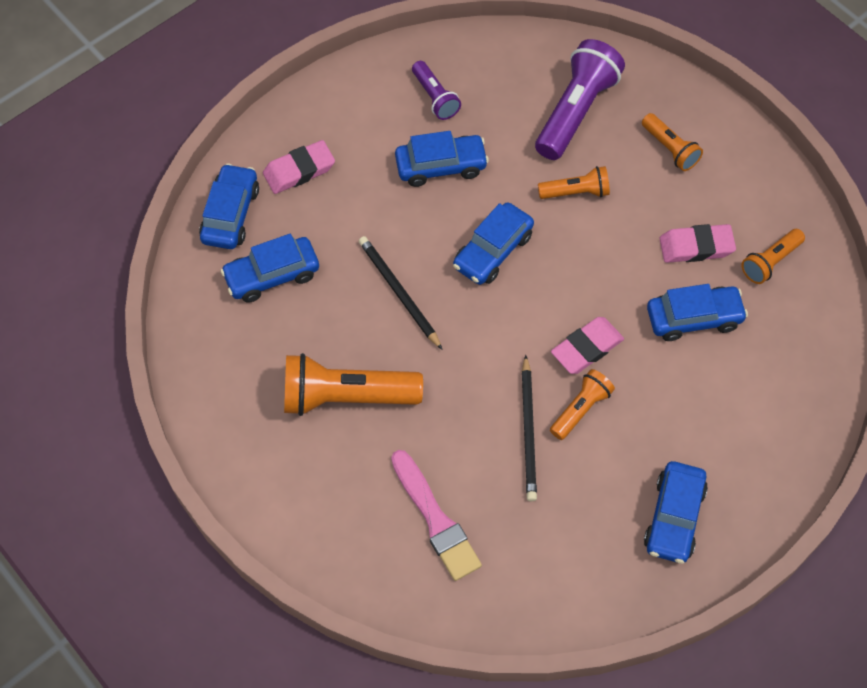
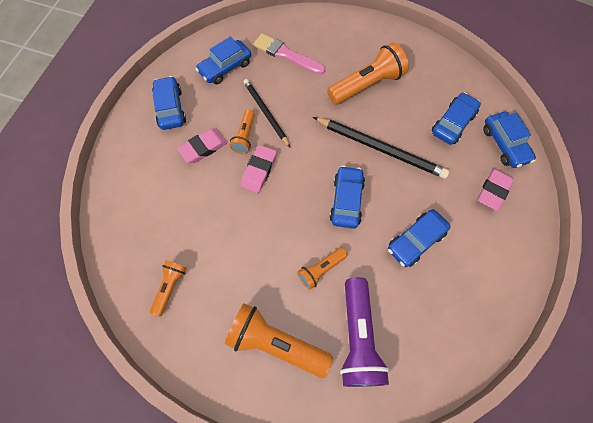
camera: 150 degrees right, 5 degrees up
(399, 292) = (381, 149): black pencil -> black pencil, size x1.52
(435, 98) = (457, 292): purple flashlight -> none
(670, 149) = (276, 343): orange flashlight -> orange flashlight, size x1.82
(693, 318) = (204, 221): blue car -> blue car (225, 67)
(696, 247) = (223, 271): pink eraser -> pink eraser (203, 148)

